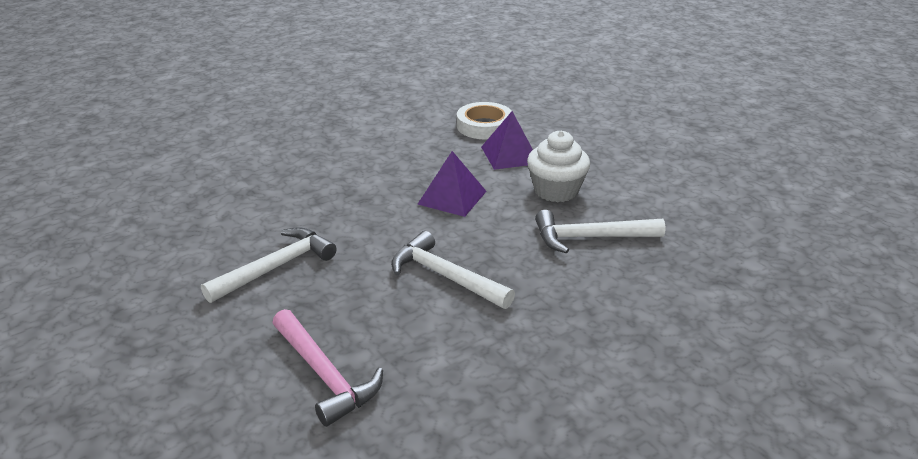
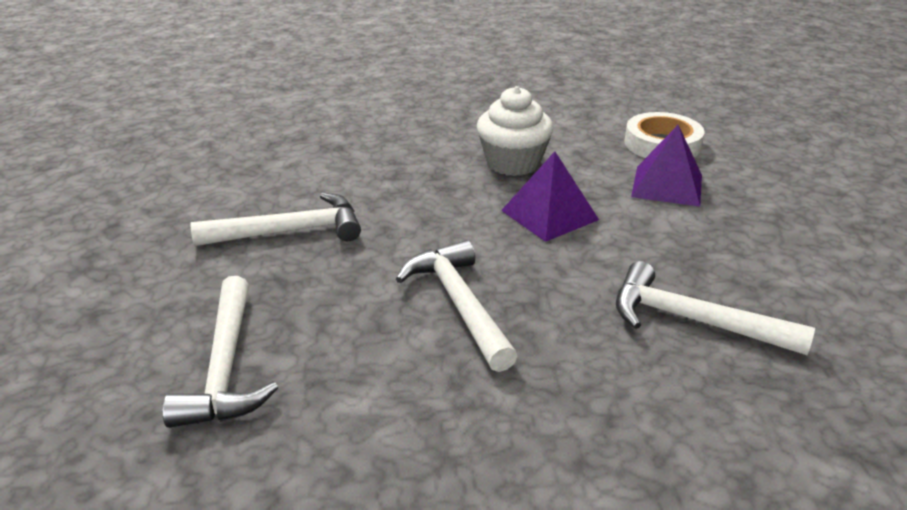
camera: 30 degrees right, 0 degrees up
(324, 375) = (225, 367): pink hammer -> white hammer
(556, 190) = (694, 245): white cupcake -> white cupcake (513, 163)

